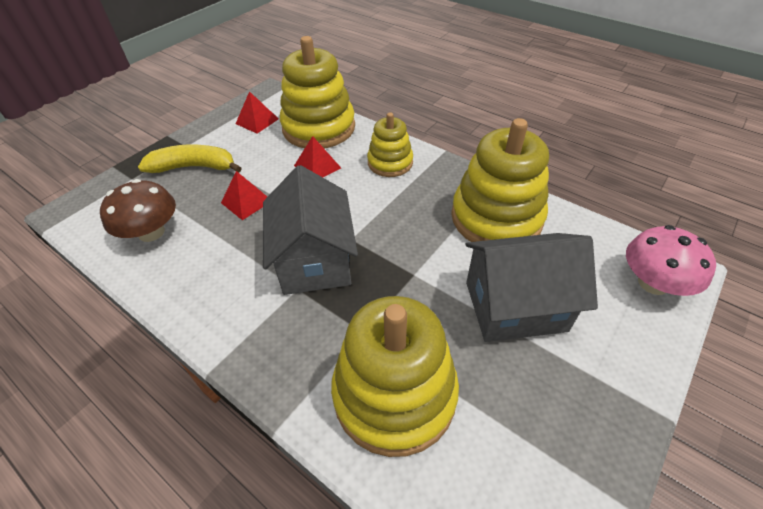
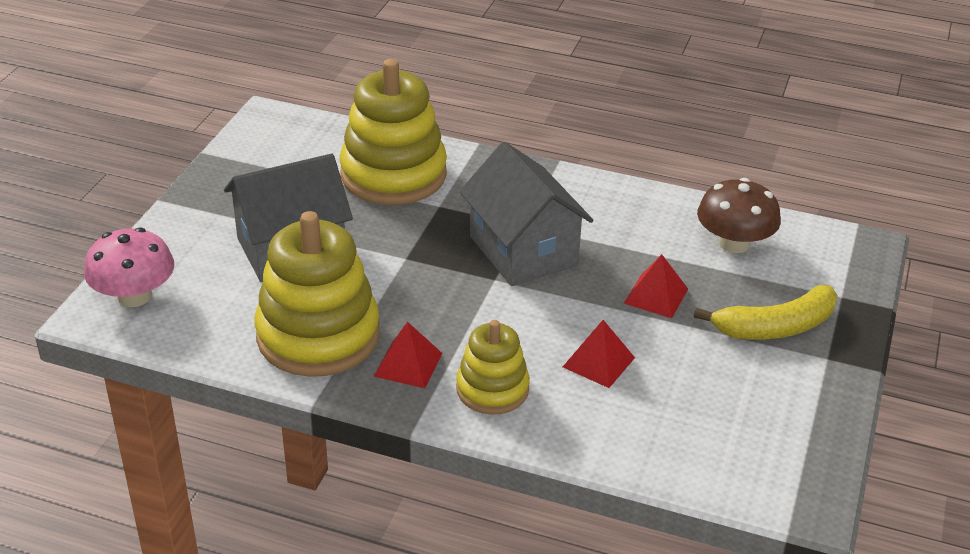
camera: 160 degrees right, 10 degrees down
(257, 121) = (764, 426): red pyramid -> red pyramid (408, 364)
(319, 128) = (646, 433): yellow stacking toy -> none

